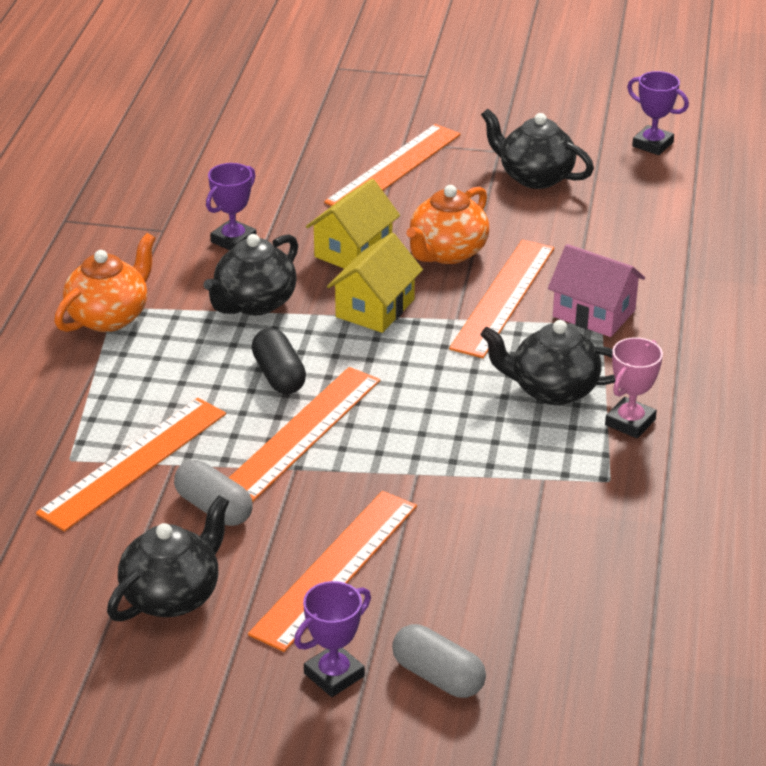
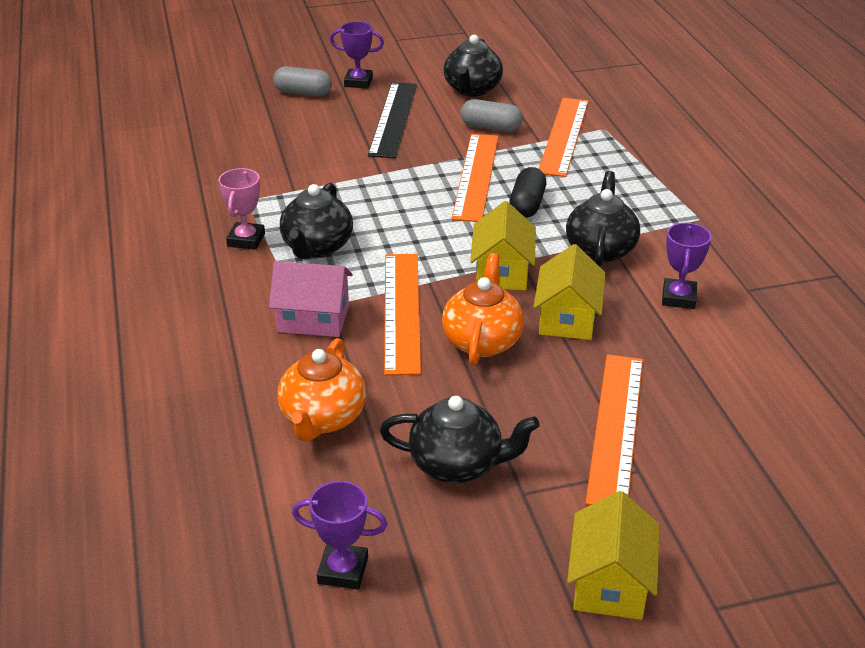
camera: 155 degrees right, 0 degrees up
(109, 317) = (693, 211): orange teapot -> orange teapot (323, 418)
(279, 375) = (527, 205): black capsule -> black capsule turned 60 degrees clockwise
(334, 675) = (358, 82): purple trophy -> purple trophy turned 75 degrees clockwise
(336, 569) = (393, 119): orange ruler -> black ruler
(480, 99) = (610, 583): none -> yellow house
(552, 390) = (317, 247): black teapot -> black teapot turned 120 degrees clockwise

